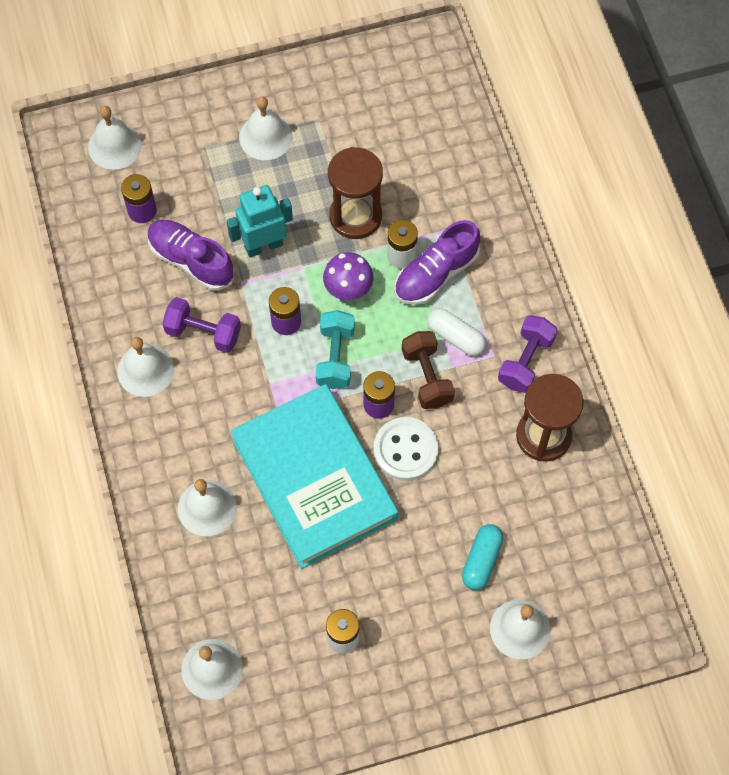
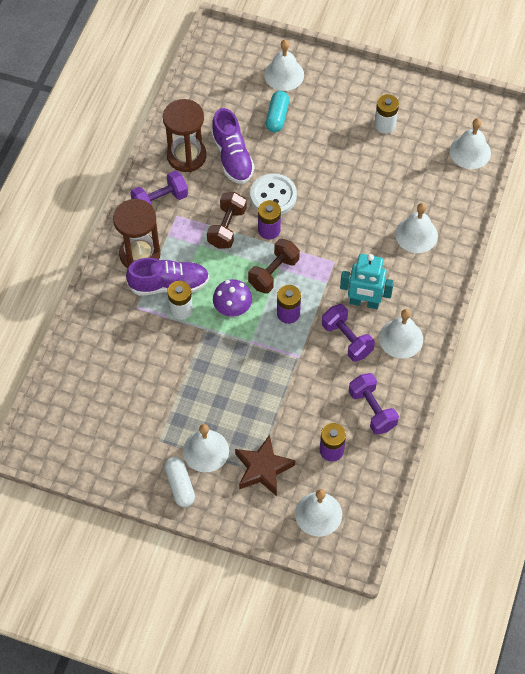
camera: 145 degrees left, 5 degrees down
(127, 275) = (372, 410): none -> purple dumbbell
(191, 260) = (321, 393): purple shoe -> purple shoe (232, 157)
(197, 154) = (263, 468): none -> brown star
(263, 246) = (265, 372): turquoise robot -> turquoise robot (364, 302)
(314, 479) = (340, 212): turquoise book -> none
(335, 357) = (273, 273): turquoise dumbbell -> brown dumbbell
(355, 216) = (189, 354): brown hourglass -> brown hourglass (140, 254)
(455, 337) = (189, 240): white capsule -> white capsule (180, 485)
(481, 560) = (277, 117): turquoise capsule -> turquoise capsule turned 45 degrees counterclockwise

